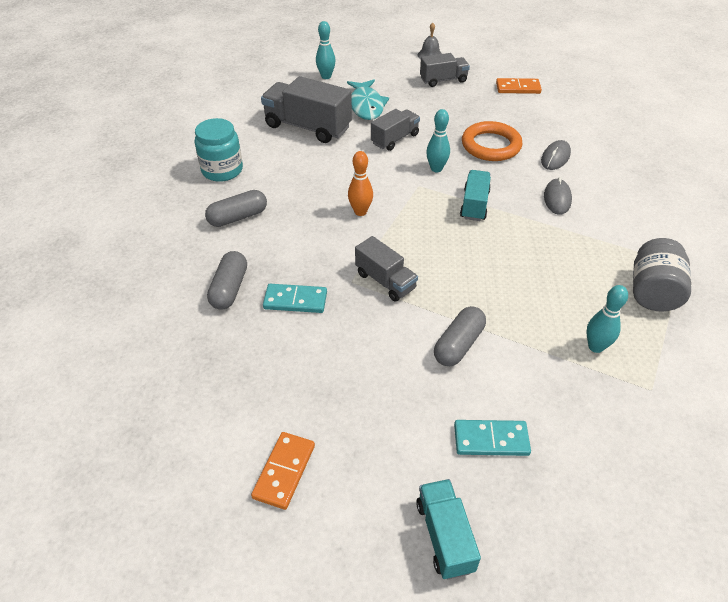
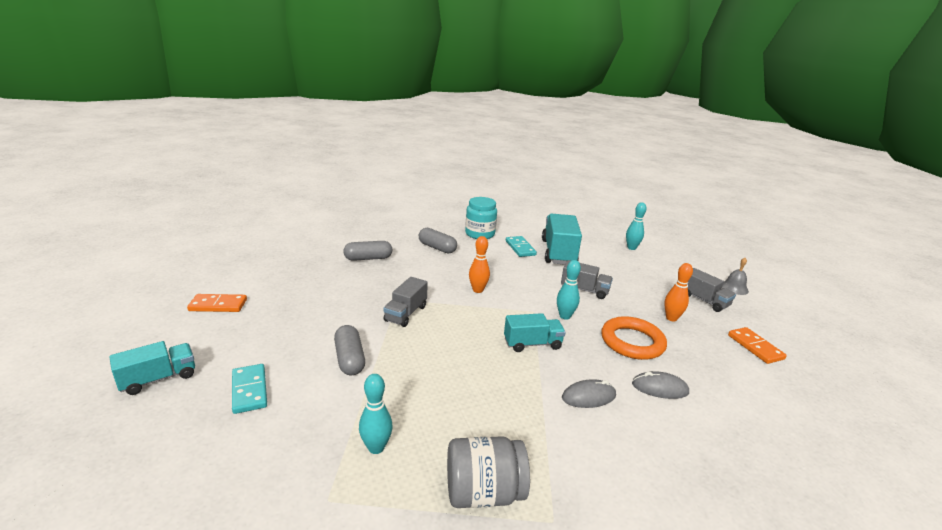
camera: 65 degrees right, 20 degrees down
(295, 300) = (368, 282): turquoise domino -> turquoise domino (520, 248)
(308, 127) = (558, 252): grey truck -> turquoise truck
(366, 106) = (615, 270): turquoise fish -> none
(458, 344) = (350, 359): grey capsule -> grey capsule turned 60 degrees clockwise
(463, 109) = (671, 318): none -> orange bowling pin

